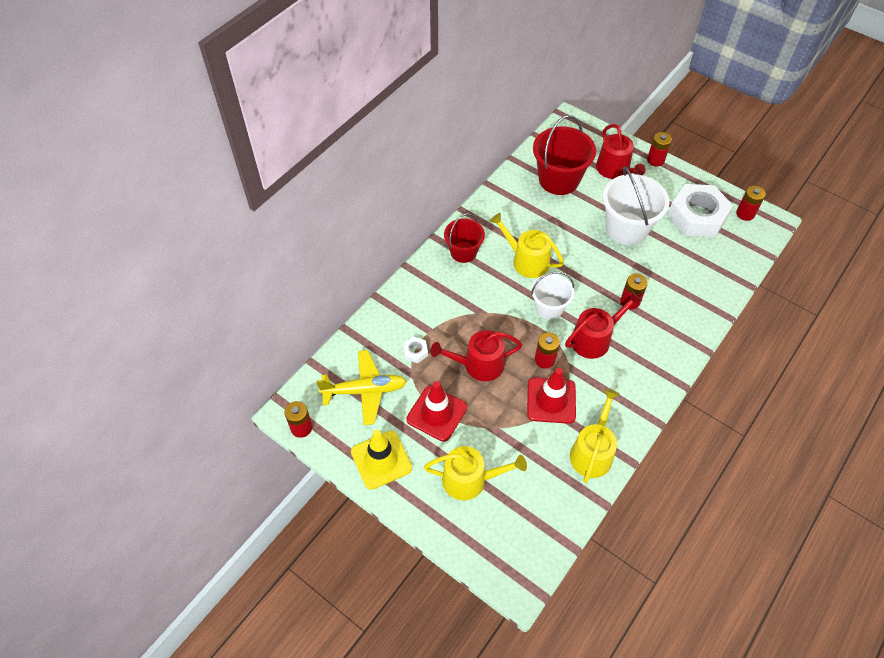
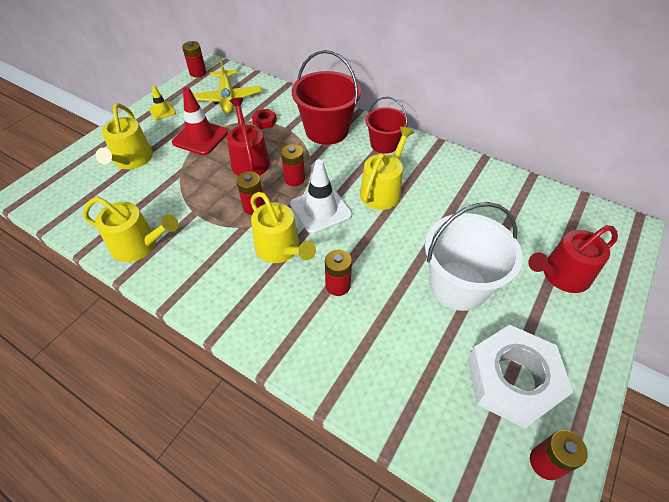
camera: 85 degrees right, 5 degrees down
(381, 460) = (162, 111): yellow traffic cone -> yellow traffic cone, size x0.55
(415, 351) = (264, 122): white nut -> red nut
(549, 308) = (320, 210): white bucket -> white traffic cone
(551, 400) = (204, 212): red traffic cone -> none
(558, 180) = (517, 216): red bucket -> red bucket (326, 130)
(594, 339) = (280, 249): red watering can -> yellow watering can
(655, 160) = (607, 327): red battery -> red battery (294, 179)

